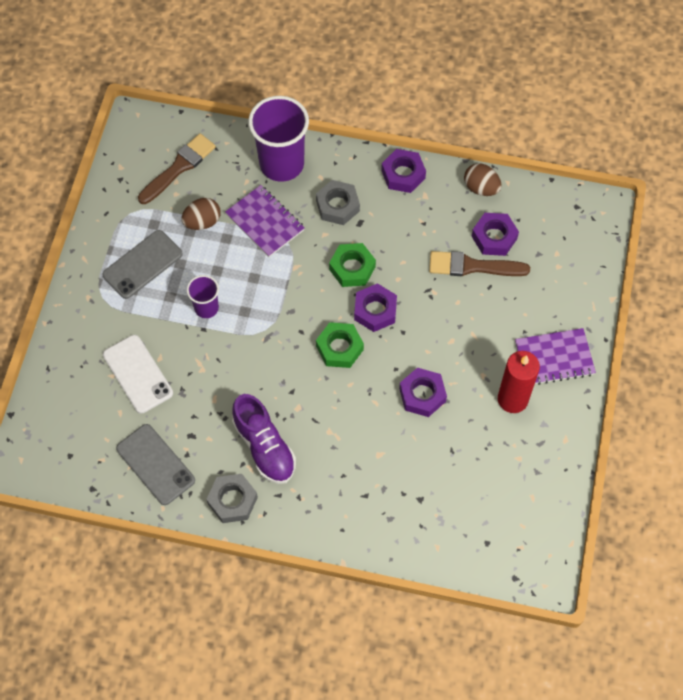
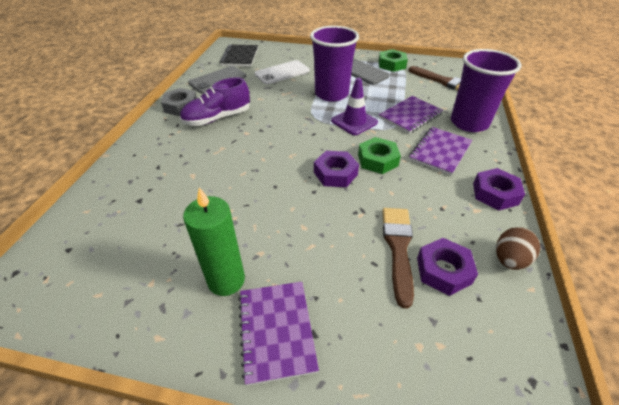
camera: 90 degrees right, 20 degrees down
(75, 442) = (240, 57): none -> black notebook
(202, 222) = (401, 91): brown egg -> none
(206, 308) = (331, 94): purple cup -> purple cup, size x1.93
(276, 285) = (354, 121): none -> purple traffic cone
(337, 206) = (440, 152): grey nut -> purple notebook
(339, 348) = (298, 153): green nut -> green nut (392, 64)
(422, 395) = (245, 203): purple nut -> none
(512, 399) = (226, 280): red candle -> green candle

